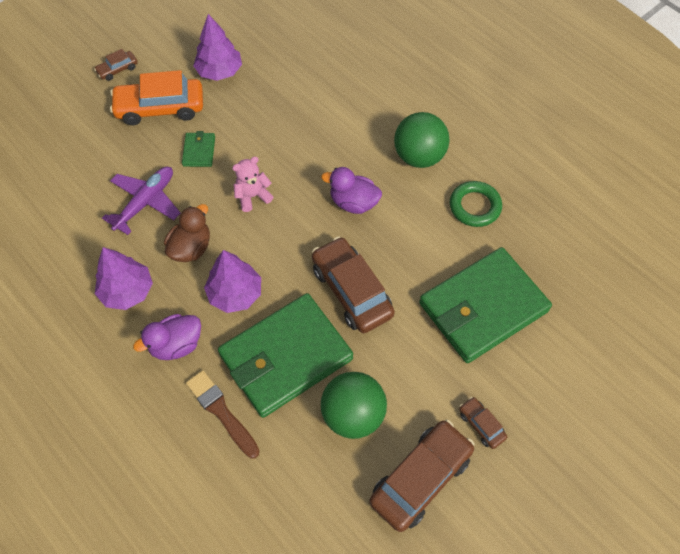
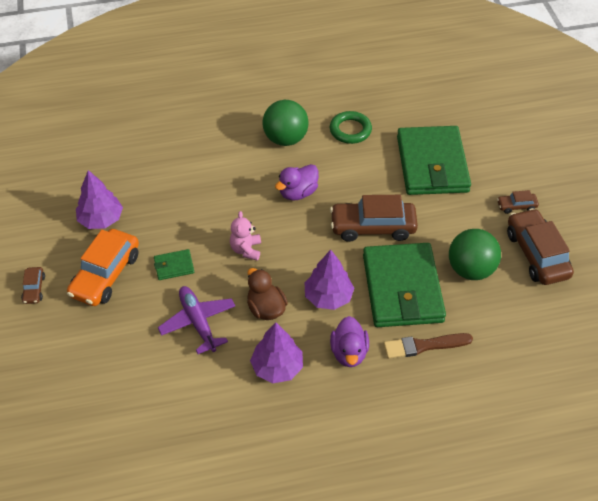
camera: 60 degrees left, 10 degrees down
(199, 151) = (174, 266): green wallet -> green wallet turned 45 degrees counterclockwise

